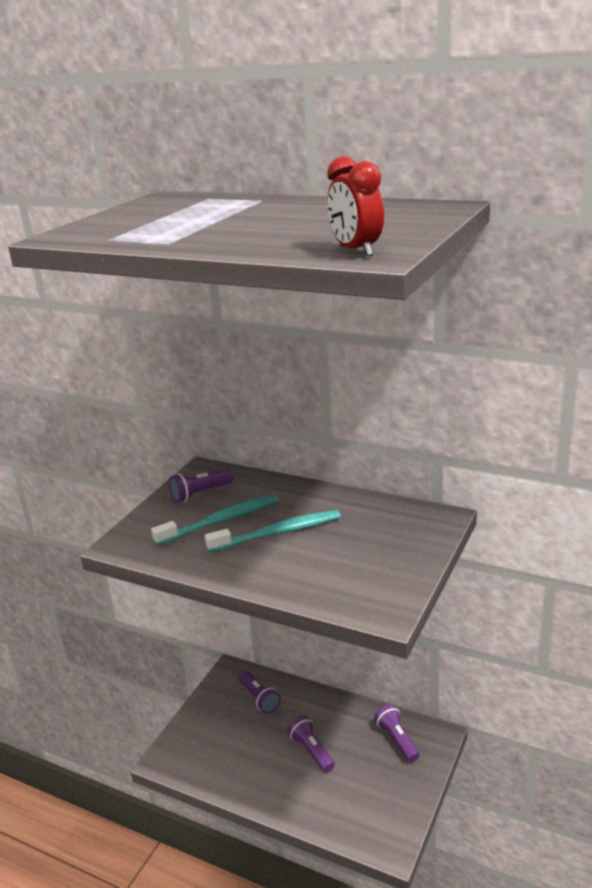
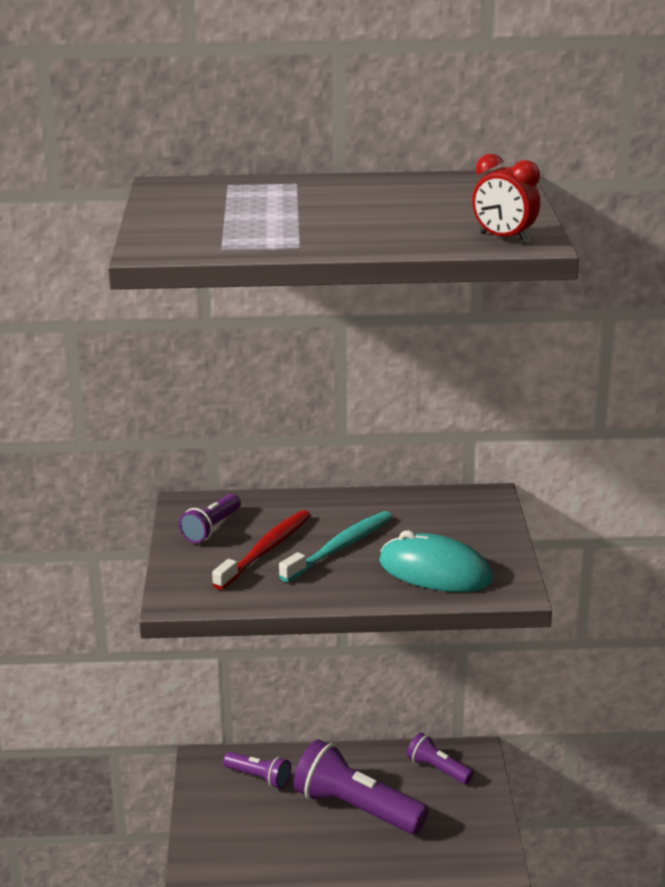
camera: 30 degrees left, 0 degrees up
(221, 521) = (266, 550): turquoise toothbrush -> red toothbrush
(311, 751) = (356, 808): purple flashlight -> purple flashlight, size x1.90
(334, 575) = (435, 571): none -> turquoise mouse

